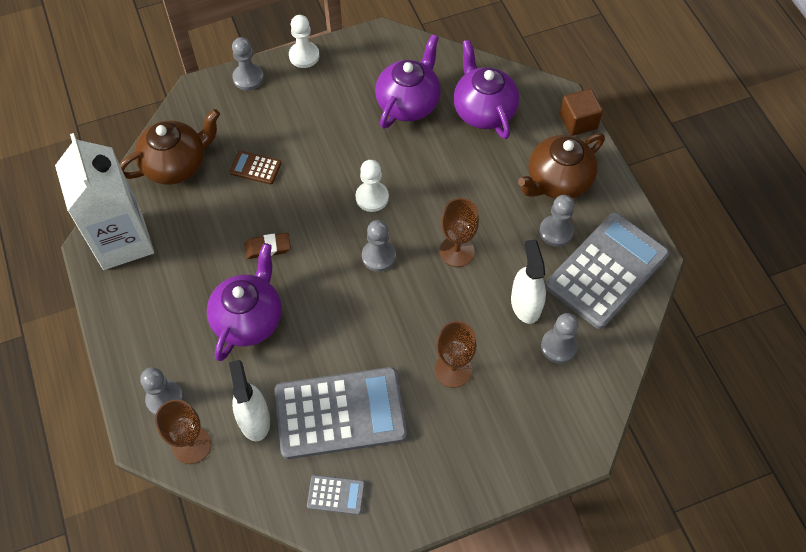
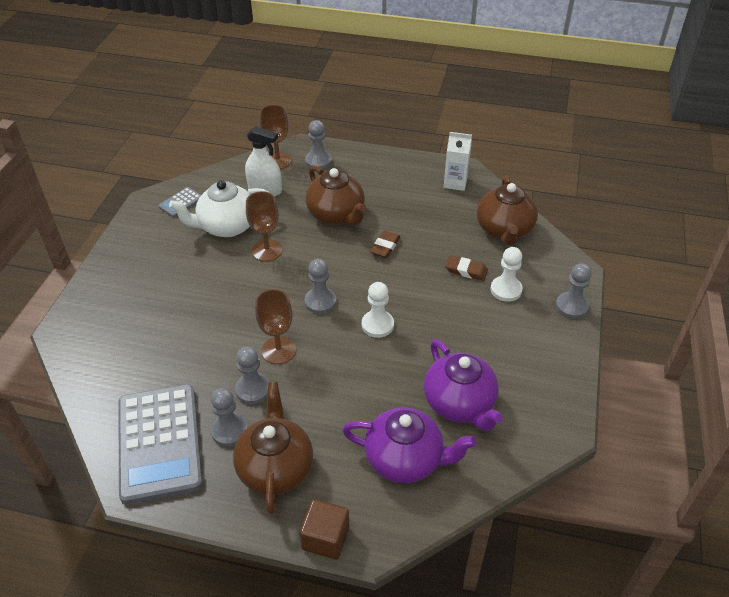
camera: 125 degrees right, 15 degrees down
(122, 241) = (455, 183): white carton -> white carton, size x0.50
(249, 319) = (337, 215): purple teapot -> brown teapot
(255, 168) = (466, 270): brown calculator -> brown eraser
(304, 56) = (575, 356): white pawn -> white pawn (506, 290)
(340, 413) = (226, 226): grey calculator -> white teapot
(453, 370) = (191, 295): brown goblet -> brown goblet (267, 250)
(525, 304) = (192, 366): white spray bottle -> none
(558, 346) = (139, 365): grey pawn -> grey pawn (253, 389)

